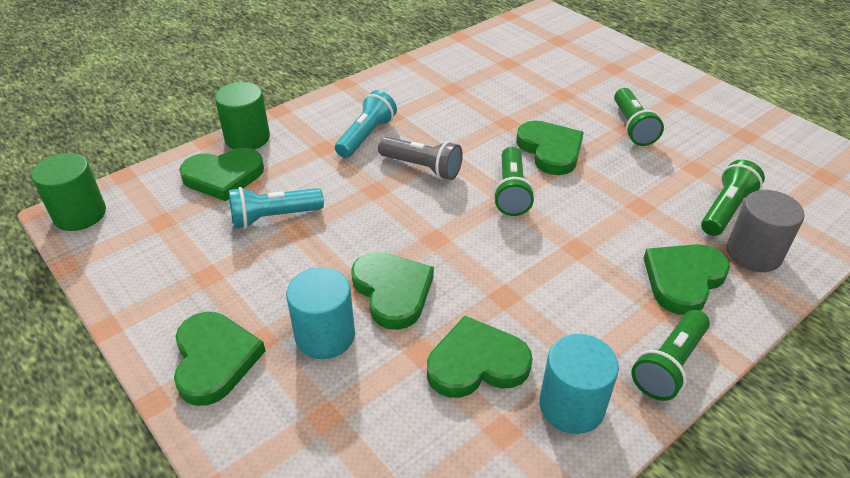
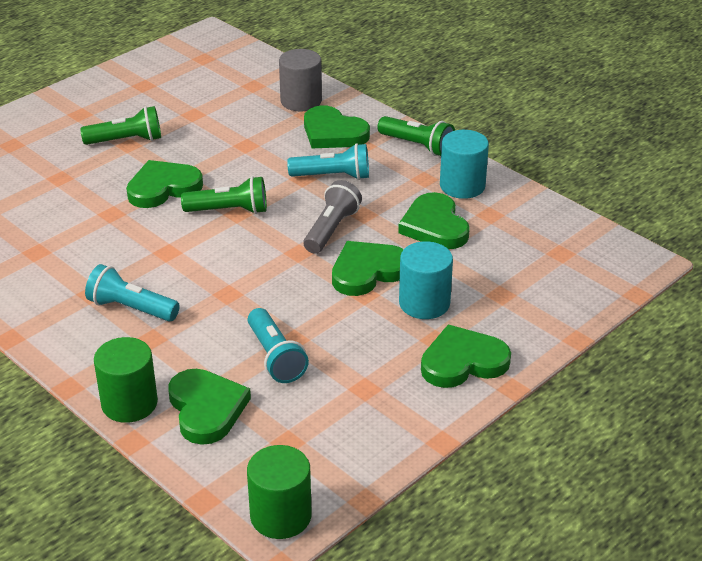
camera: 95 degrees left, 5 degrees down
(422, 167) = (190, 265): grey flashlight -> grey flashlight (331, 229)
(583, 273) = (333, 176): none -> turquoise flashlight
(725, 210) = (250, 106): green flashlight -> none

